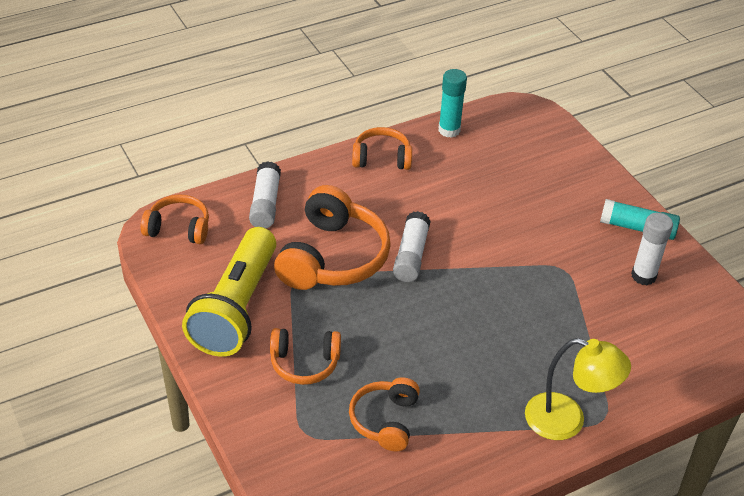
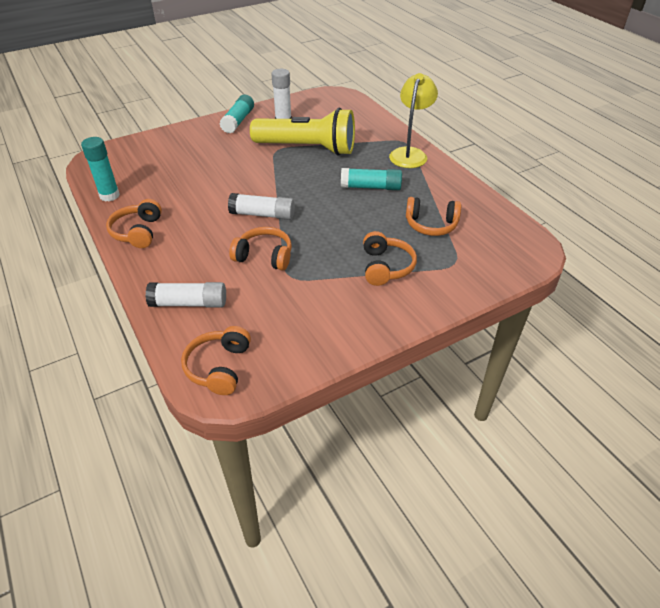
camera: 90 degrees left, 0 degrees up
(236, 308) = (329, 312): yellow flashlight -> yellow flashlight (307, 148)
(333, 257) = (264, 256): orange headphones -> orange headphones, size x0.58
(473, 364) = (371, 187): none -> turquoise glue stick

